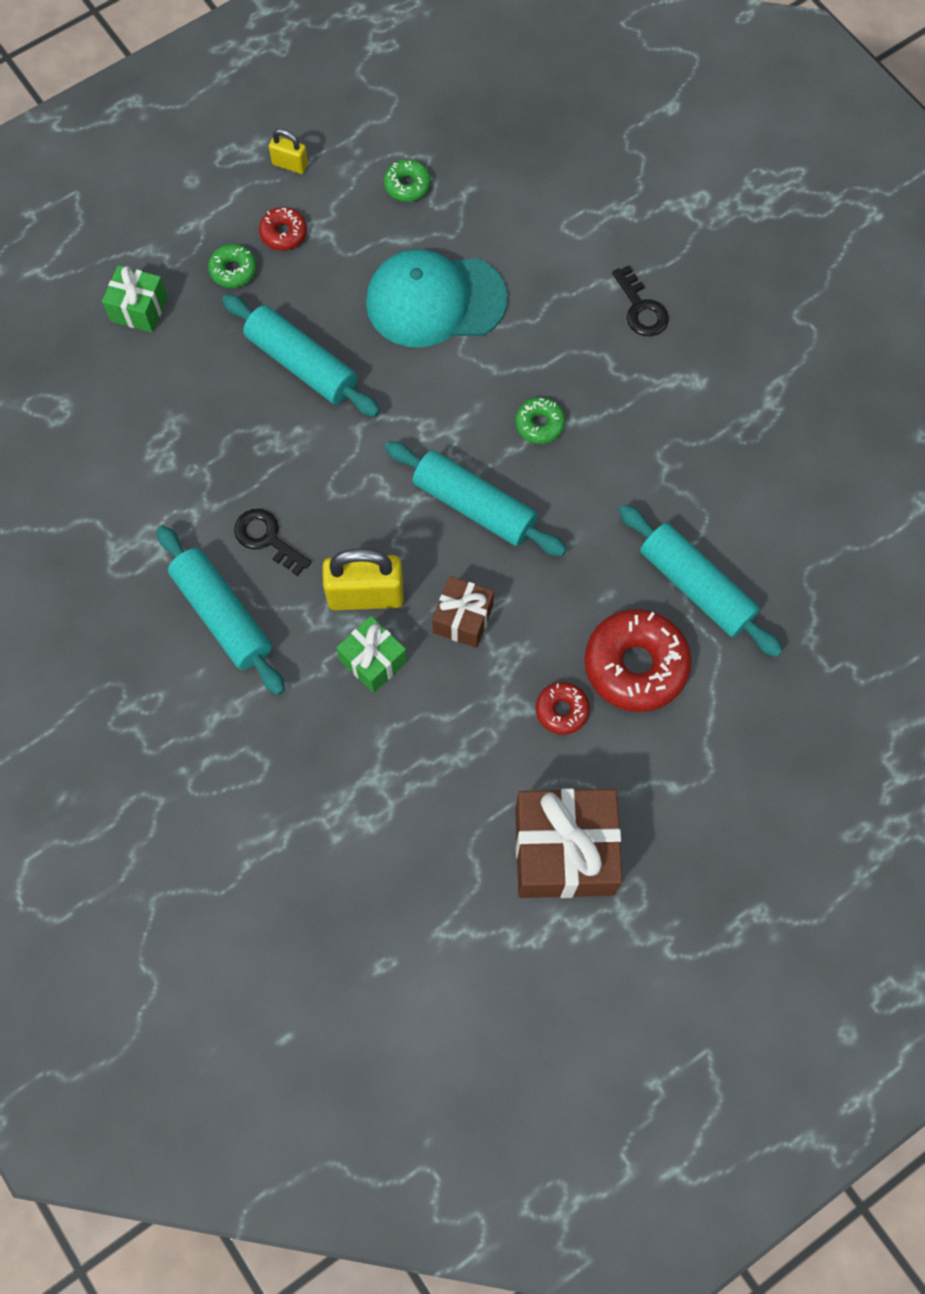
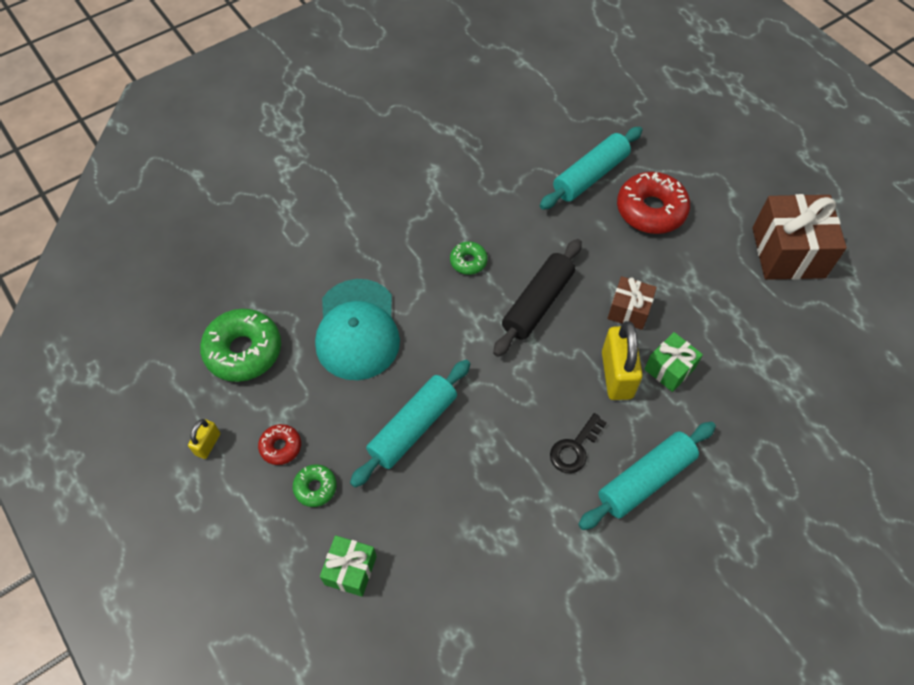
camera: 90 degrees left, 10 degrees down
(407, 185) = (243, 351): green donut -> green donut, size x1.98
(474, 506) = (537, 303): turquoise rolling pin -> black rolling pin
(562, 710) = (689, 252): red donut -> none
(641, 308) = (372, 198): black key -> none

